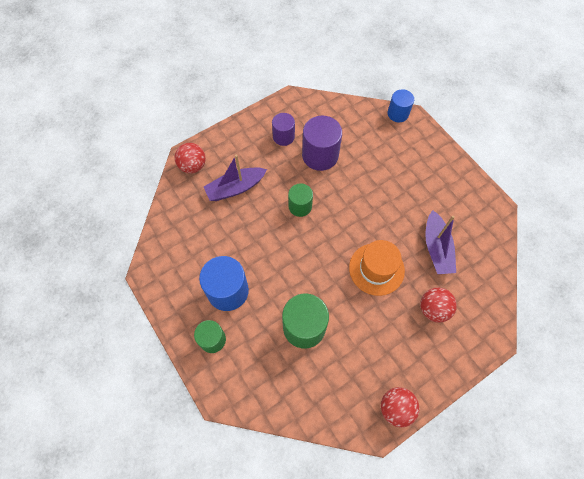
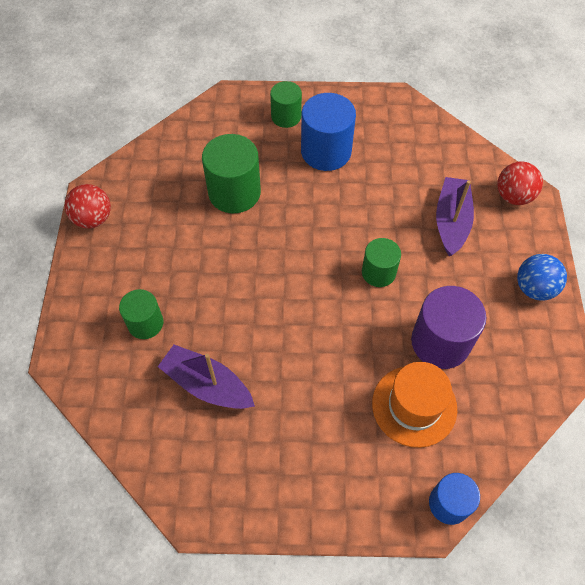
camera: 125 degrees right, 5 degrees down
(253, 130) = (534, 288): none -> blue ball
(283, 136) = (500, 317): purple cylinder -> none
(376, 269) = (237, 299): orange hat -> orange hat (414, 406)
(433, 309) = (145, 323): red ball -> green cylinder

